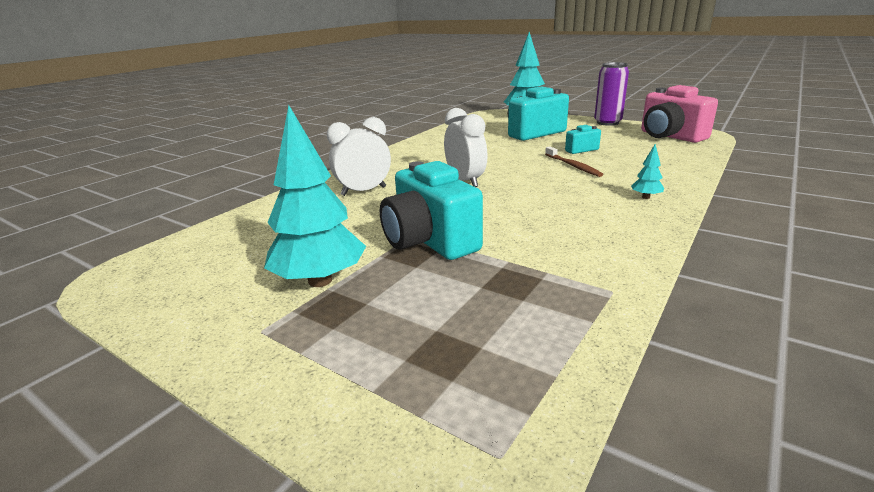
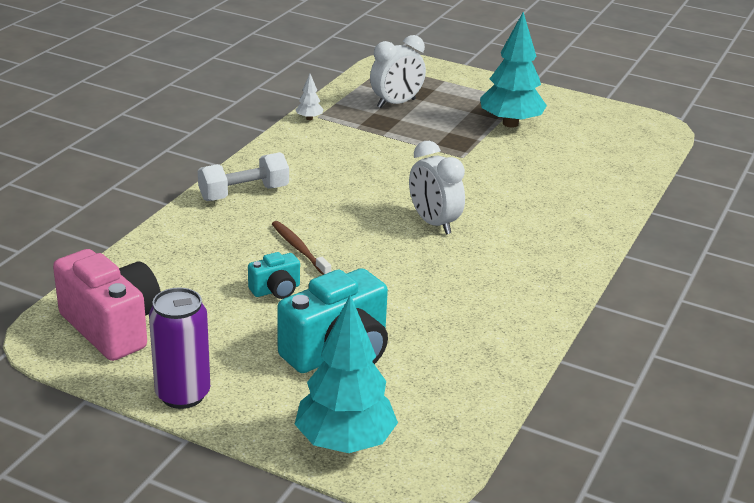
camera: 170 degrees right, 5 degrees up
(363, 191) = (544, 209): white clock -> white clock (396, 103)
(429, 241) = (446, 150): turquoise camera -> none
(624, 286) = (309, 118): none -> white tree
(646, 197) = (244, 193): turquoise tree -> white dumbbell

